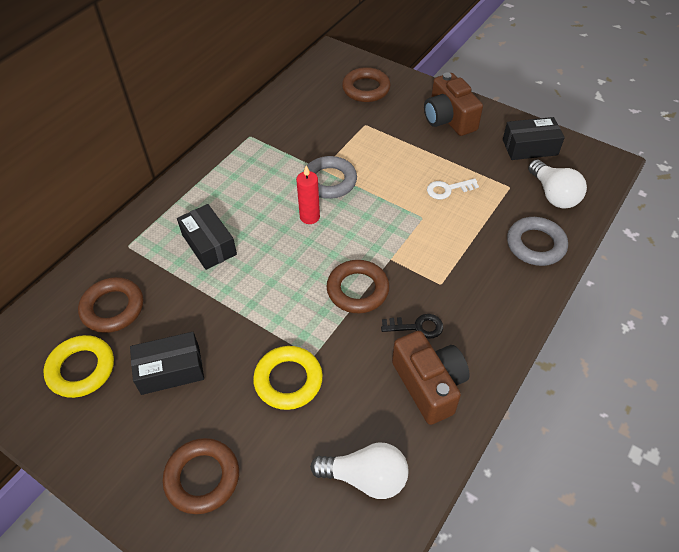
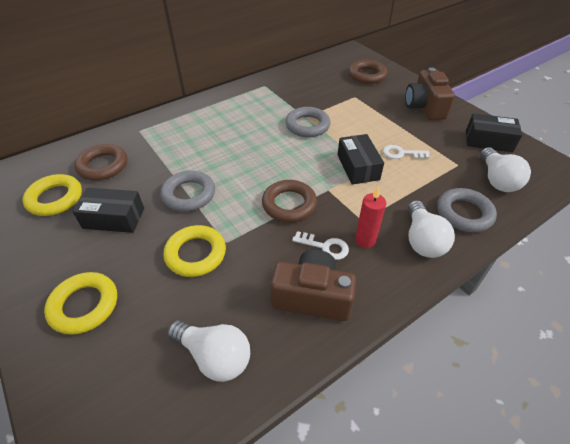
camera: 20 degrees right, 5 degrees down
(202, 478) = (84, 305): brown ring -> yellow ring
(209, 244) = (194, 144): black box -> black box (358, 167)
(240, 313) = (189, 194): none -> grey ring
(309, 217) = (279, 145): red candle -> red candle (365, 240)
(417, 327) = (325, 247): black key -> white key
(429, 385) = (312, 297): brown camera -> brown camera turned 75 degrees counterclockwise
(507, 288) = (422, 240): none -> white light bulb

